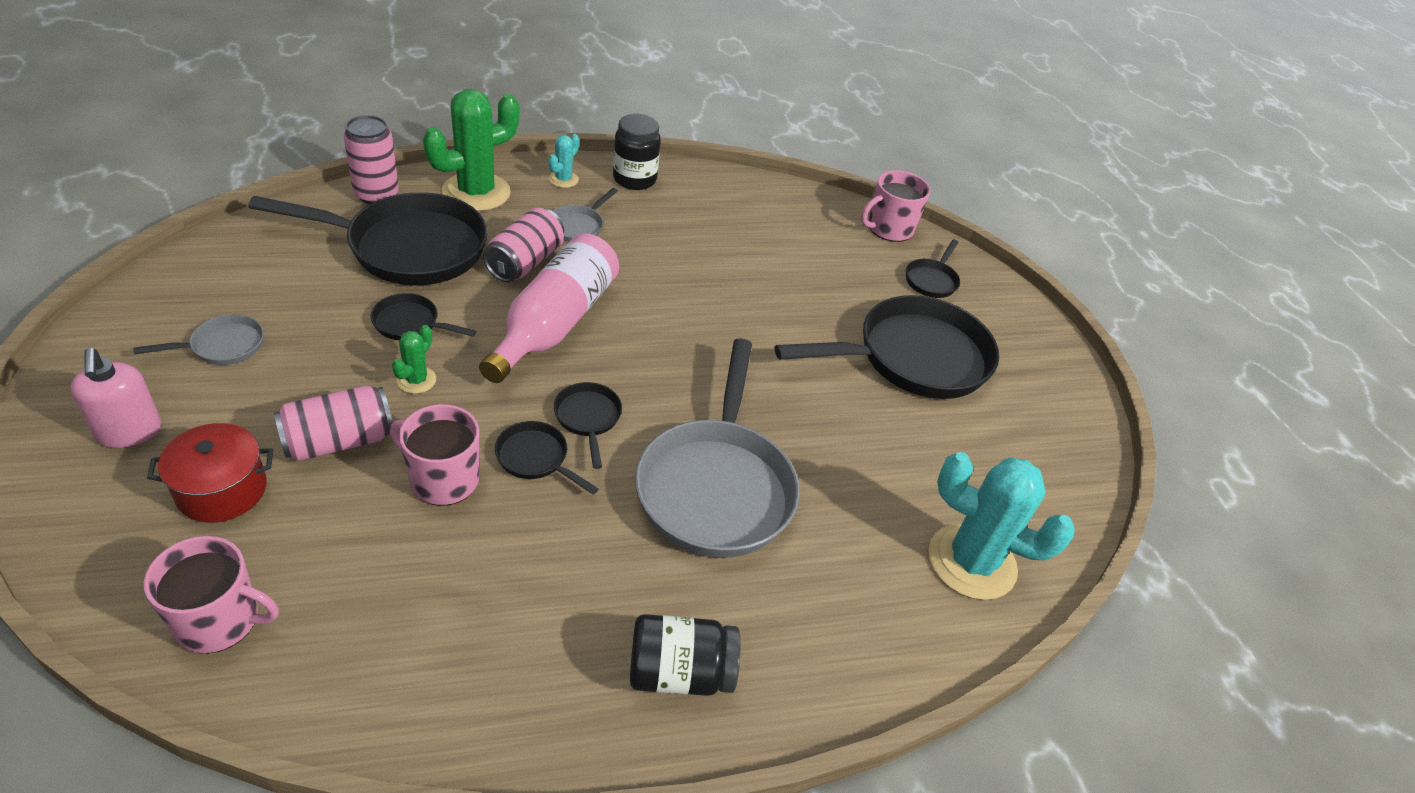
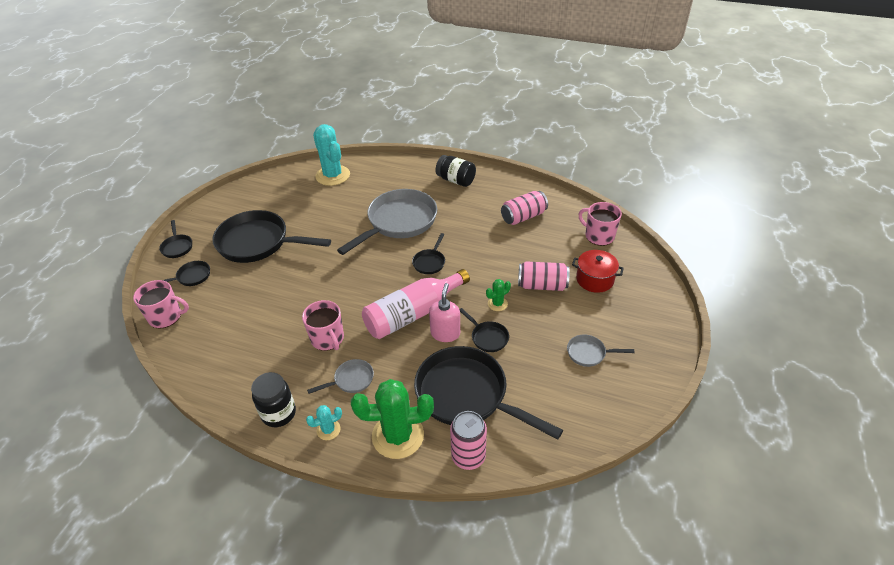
camera: 140 degrees left, 0 degrees up
(129, 431) = (634, 318): pink soap dispenser -> pink soap dispenser (445, 333)
(442, 479) = (504, 257): pink mug -> pink mug (328, 339)
(525, 262) = (402, 360): pink can -> pink can (523, 217)
(536, 458) = (462, 253): black pan -> black pan (177, 247)

